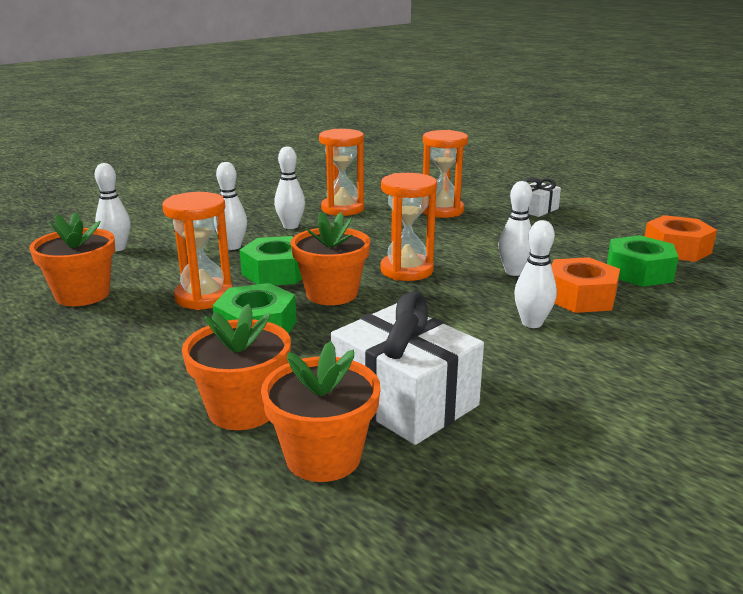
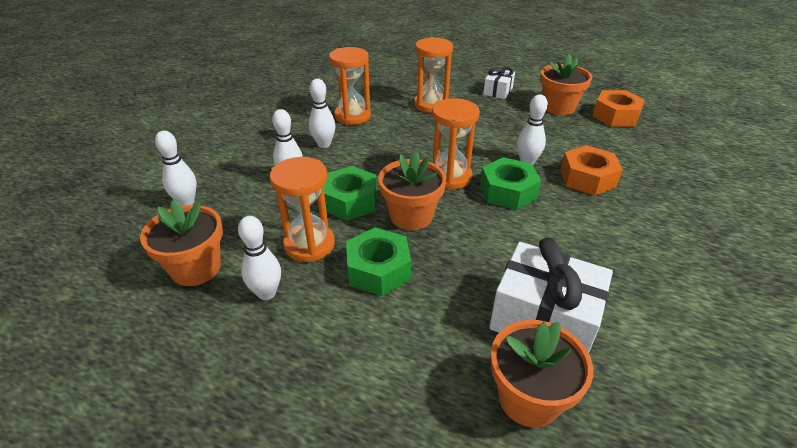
camera: 20 degrees left, 15 degrees up
(243, 409) = (433, 367): orange flower pot -> orange flower pot (558, 107)
(532, 323) = (574, 213): white bowling pin -> white bowling pin (266, 293)
(639, 272) = (607, 144): green nut -> green nut (508, 191)

